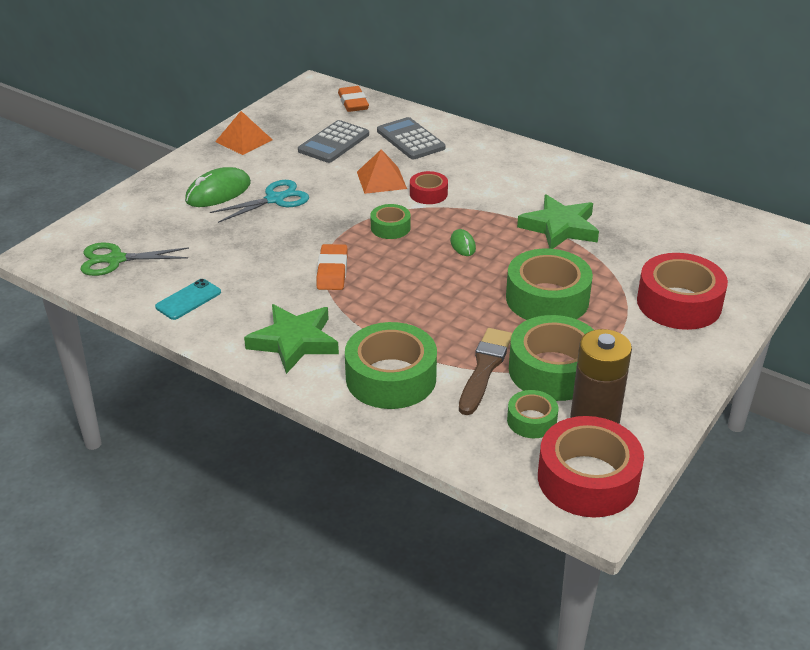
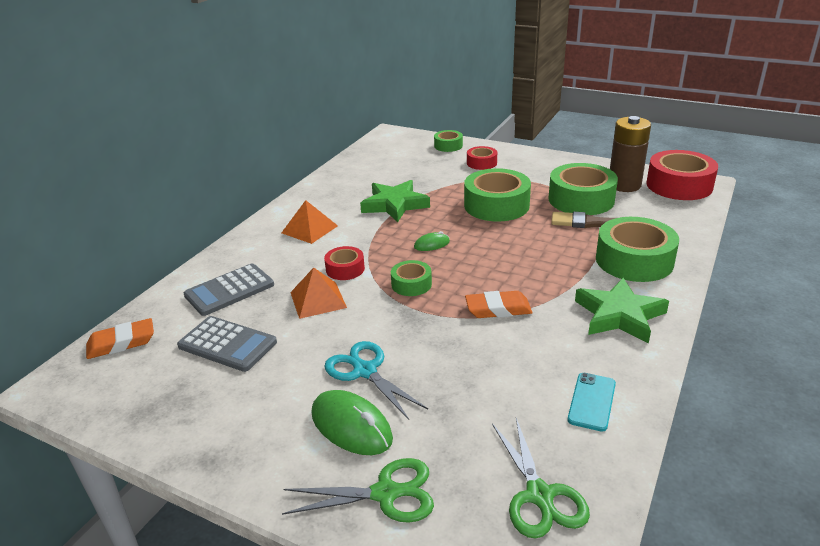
camera: 95 degrees left, 5 degrees down
(152, 202) = (385, 493): none -> green scissors
(188, 300) = (591, 401): turquoise phone -> turquoise phone turned 75 degrees clockwise
(244, 140) = (206, 429): orange pyramid -> orange pyramid (309, 229)
(531, 421) = (640, 204): green tape -> green tape (448, 146)
(679, 303) = (481, 163): red tape -> red tape, size x0.52

